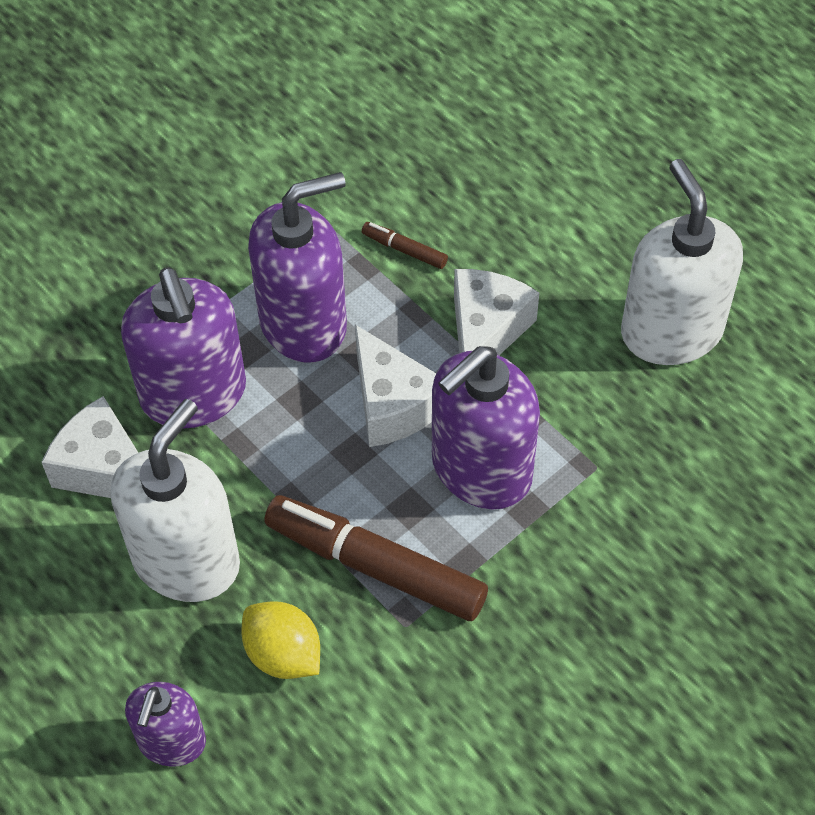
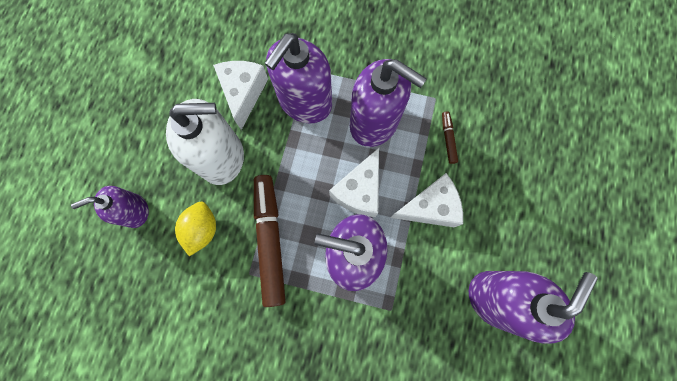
camera: 55 degrees right, 20 degrees up
(671, 331) = (497, 298): white soap dispenser -> purple soap dispenser

